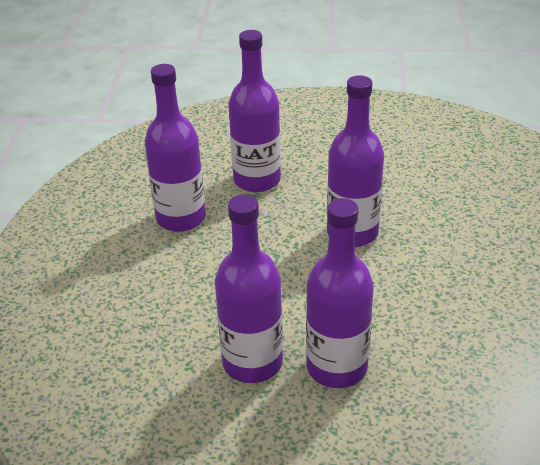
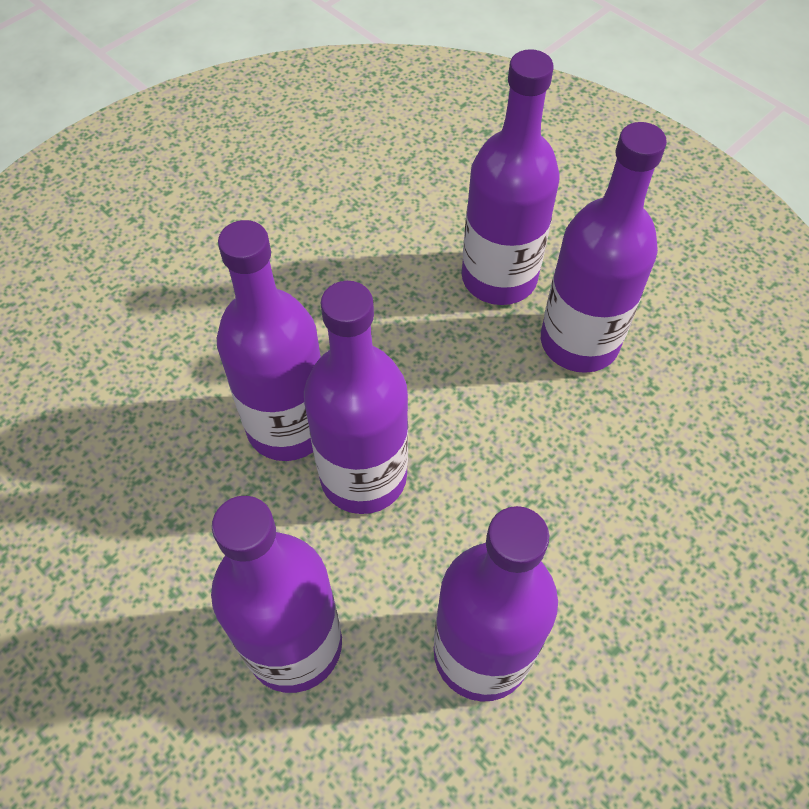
camera: 140 degrees left, 20 degrees up
(295, 237) = (363, 476): none -> purple bottle

